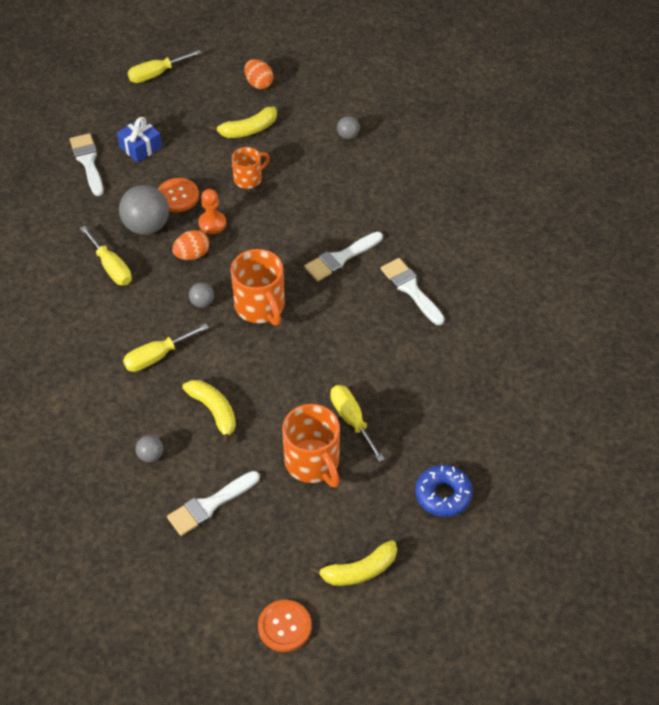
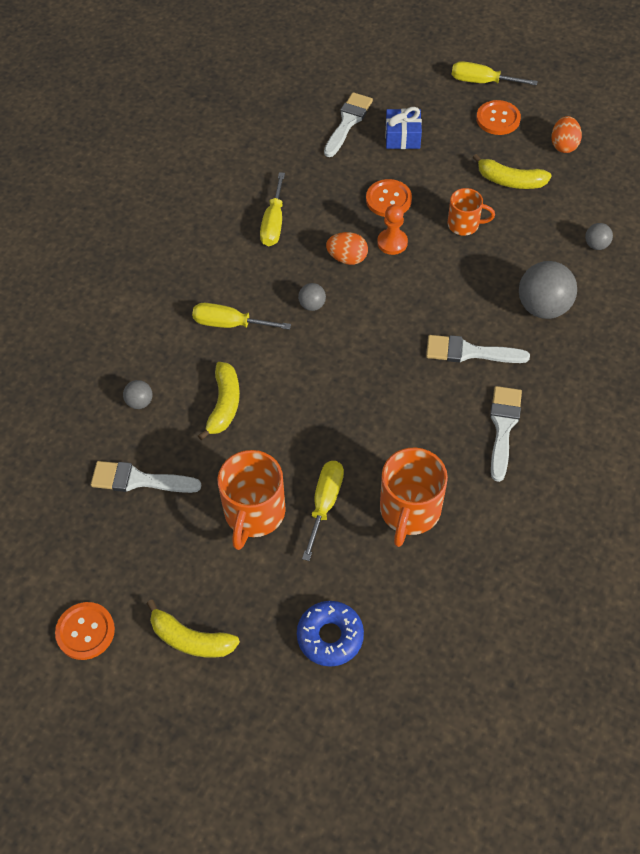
camera: 45 degrees right, 5 degrees up
(147, 226) = (337, 208): grey ball -> grey ball (543, 307)
(195, 93) = (498, 119): none -> orange button
(260, 306) = (355, 344): orange mug -> orange mug (409, 511)

